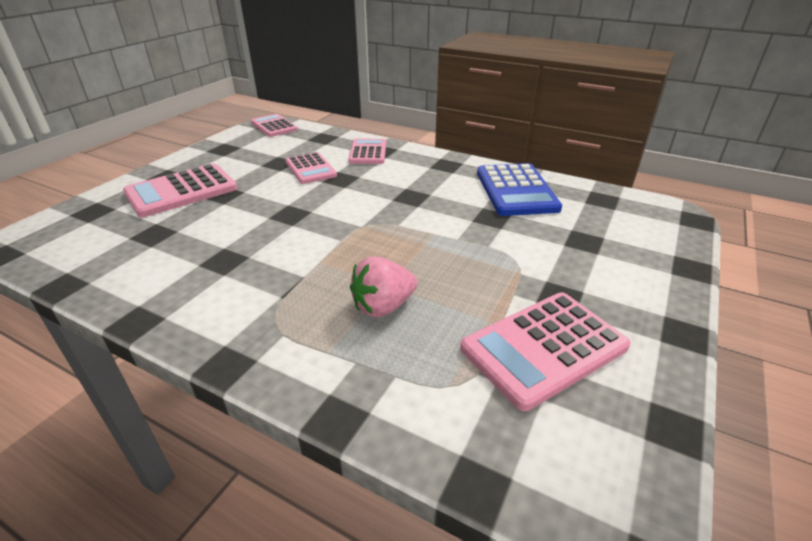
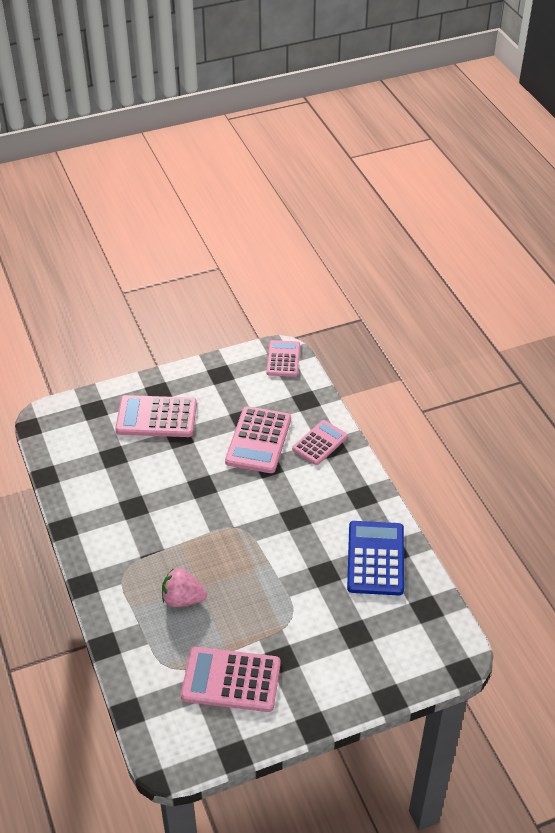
camera: 40 degrees right, 10 degrees up
(310, 169) = (258, 440): pink calculator -> pink calculator, size x1.54
(516, 190) = (375, 558): blue calculator -> blue calculator turned 150 degrees clockwise

